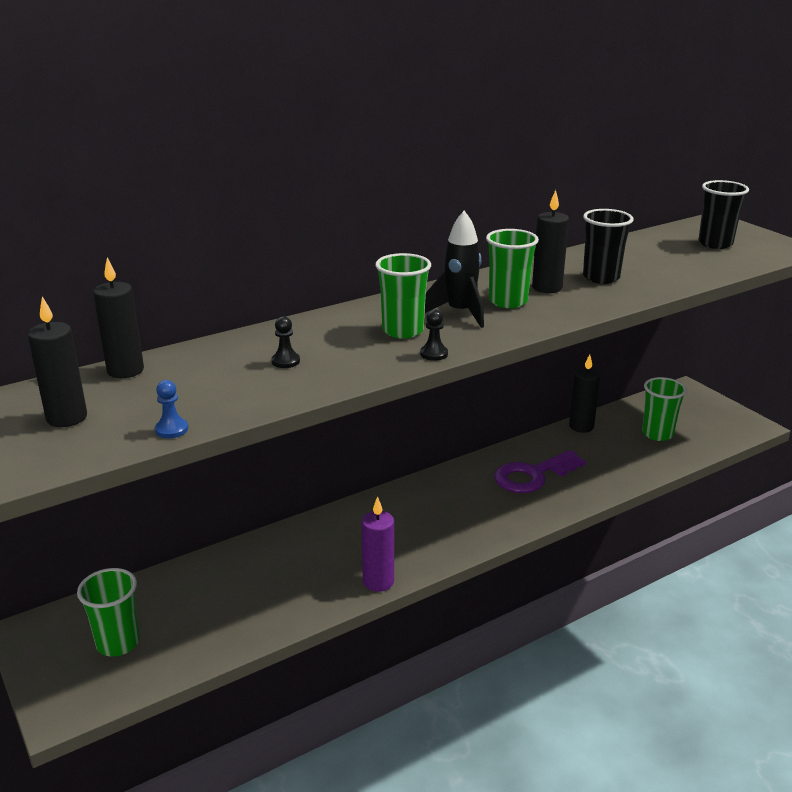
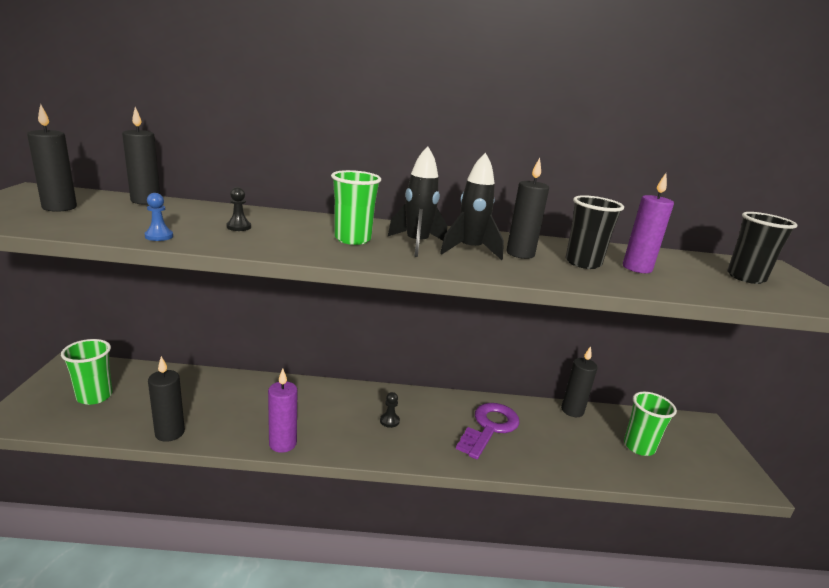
camera: 30 degrees right, 5 degrees down
(171, 429) = (87, 231): blue pawn -> blue pawn (159, 236)
(258, 630) = (170, 433): none -> black candle
(434, 354) = (343, 257): black pawn -> black pawn (389, 421)
(508, 301) = (470, 250): green cup -> black rocket
(533, 475) = (489, 427): purple key -> purple key turned 120 degrees clockwise
(641, 266) = (637, 268): none -> purple candle

